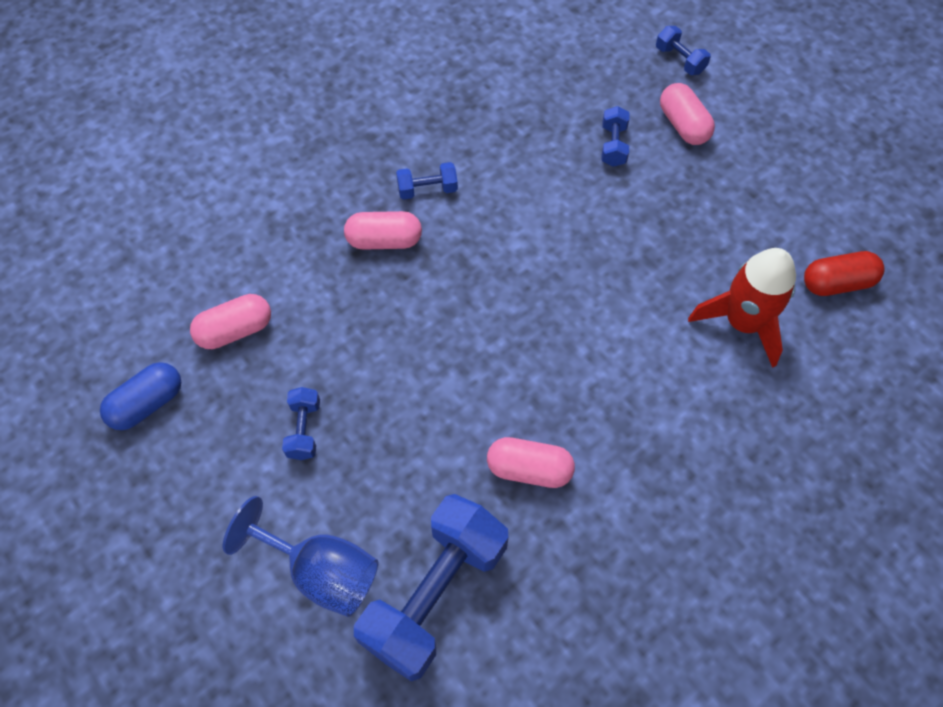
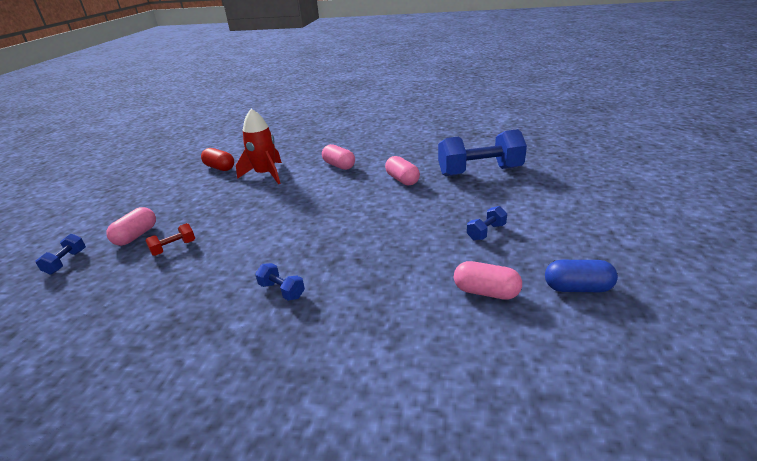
camera: 130 degrees left, 30 degrees down
(321, 571) = (522, 193): blue goblet -> none
(384, 240) = (343, 281): pink capsule -> pink capsule (339, 165)
(613, 145) = (174, 248): blue dumbbell -> red dumbbell

